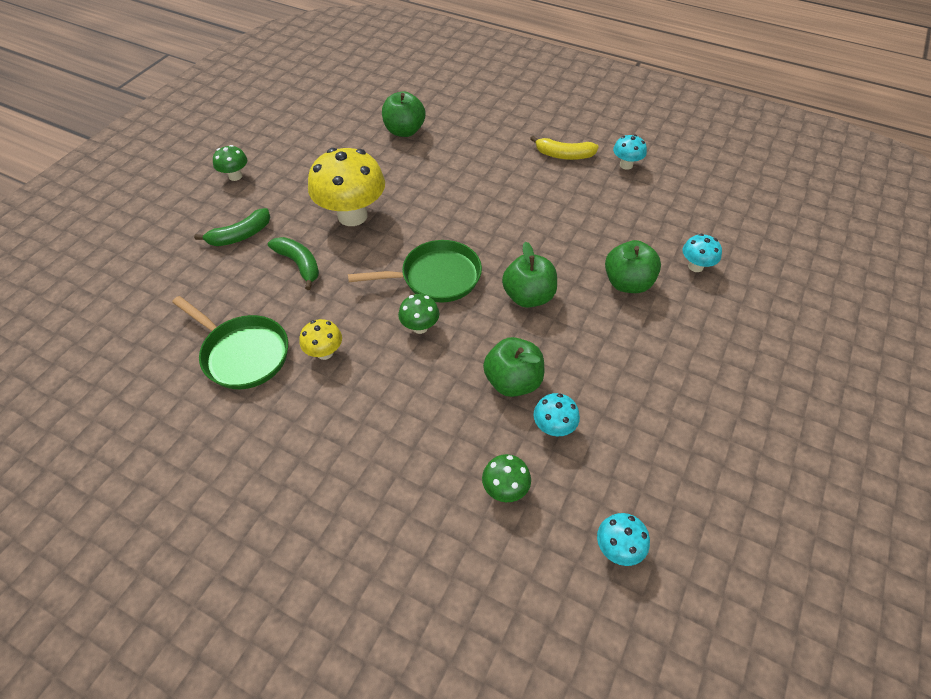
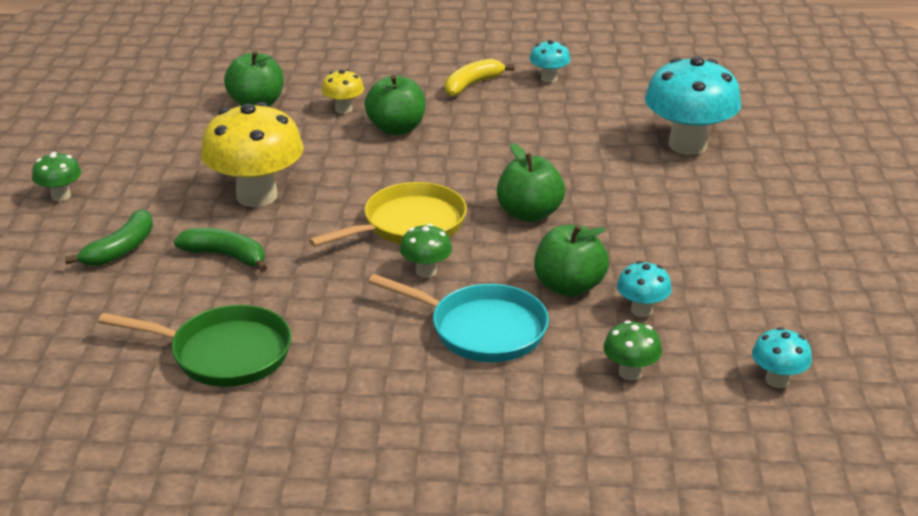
camera: 25 degrees left, 20 degrees down
(325, 352) = (329, 324): yellow mushroom -> yellow mushroom (343, 109)
(423, 399) = (481, 329): none -> turquoise pan
(435, 277) = (408, 225): green pan -> yellow pan
(564, 155) = (472, 85): yellow banana -> yellow banana turned 150 degrees clockwise
(627, 283) = (627, 176): green apple -> green apple (396, 129)
(695, 266) = (687, 145): turquoise mushroom -> turquoise mushroom, size x2.10

